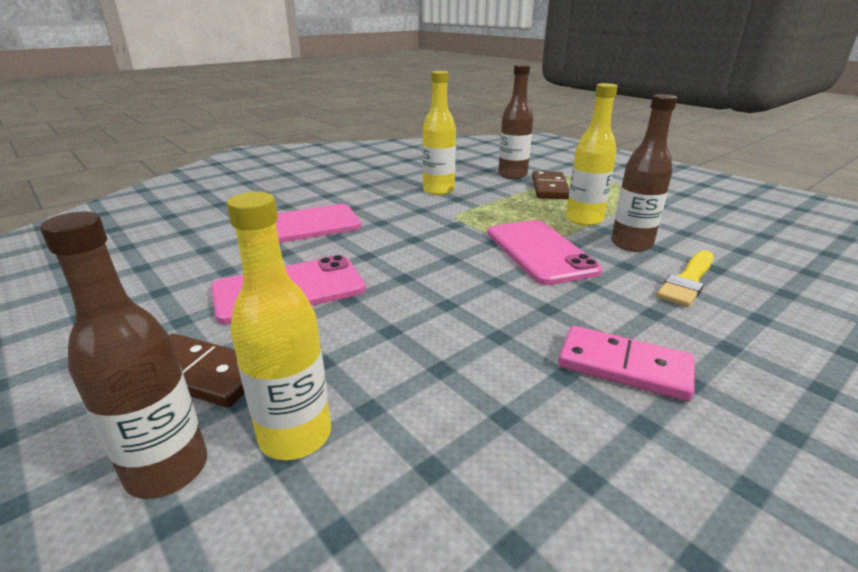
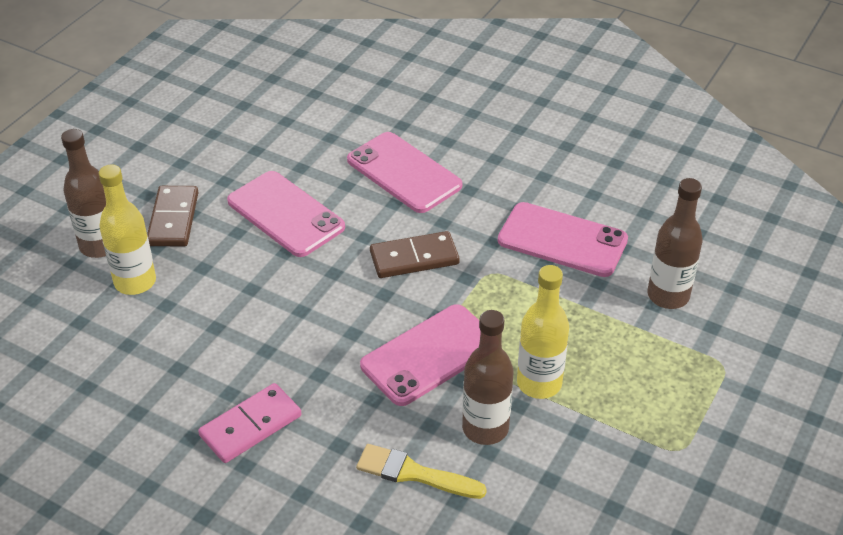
camera: 70 degrees right, 15 degrees up
(438, 190) = (562, 240): yellow bottle -> pink phone
(550, 188) = (636, 340): brown domino -> brown domino (414, 258)
(624, 366) = (251, 426): pink domino -> pink domino turned 45 degrees clockwise

